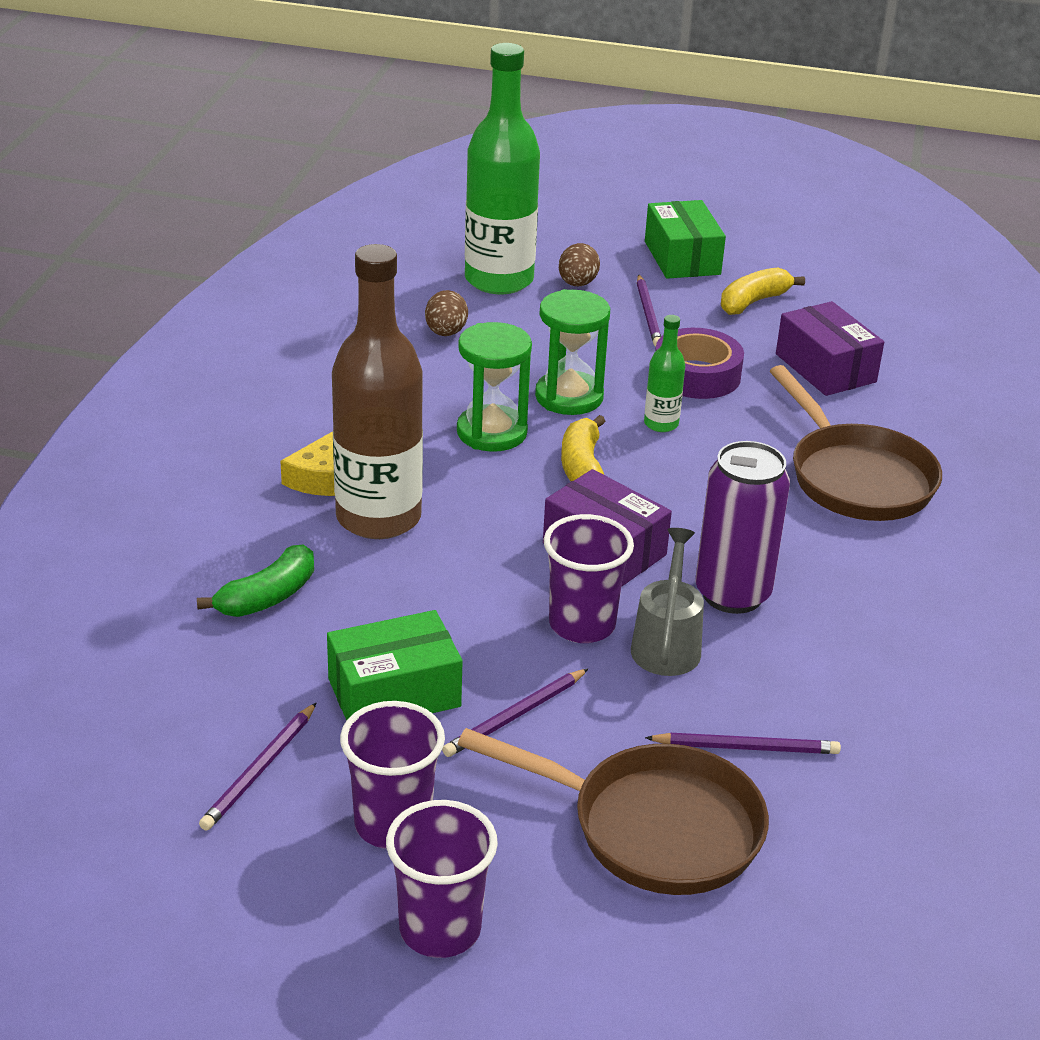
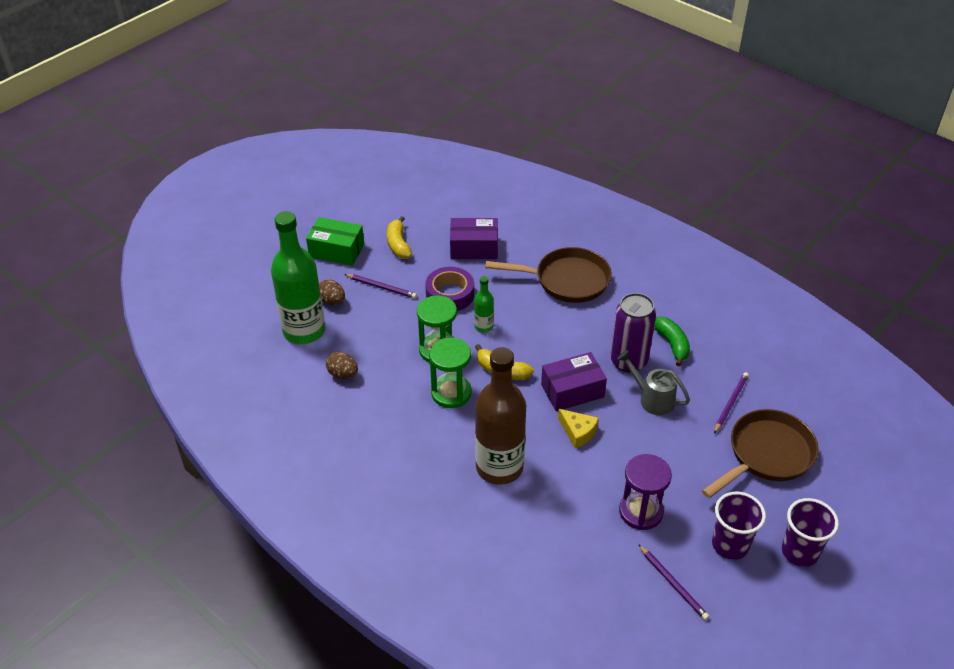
camera: 60 degrees left, 10 degrees up
(267, 597) = (542, 537): green banana -> green banana (672, 344)
(318, 479) = (450, 480): yellow cheese -> yellow cheese (578, 432)
(394, 693) = (641, 511): green box -> purple hourglass
(515, 716) = (677, 473): purple pencil -> none
(582, 625) = (624, 422): purple cup -> none

